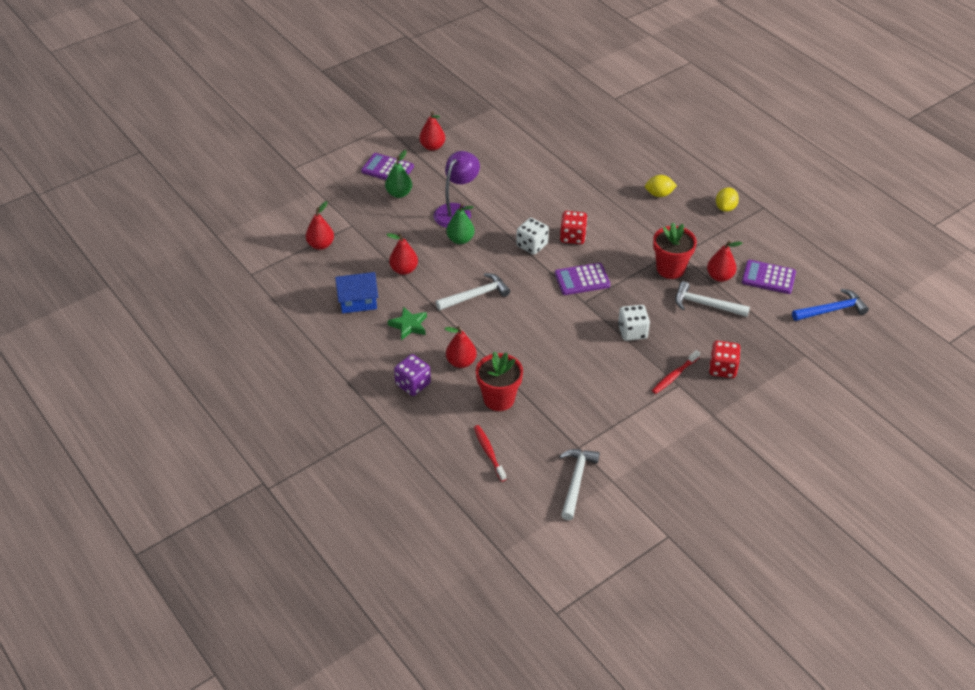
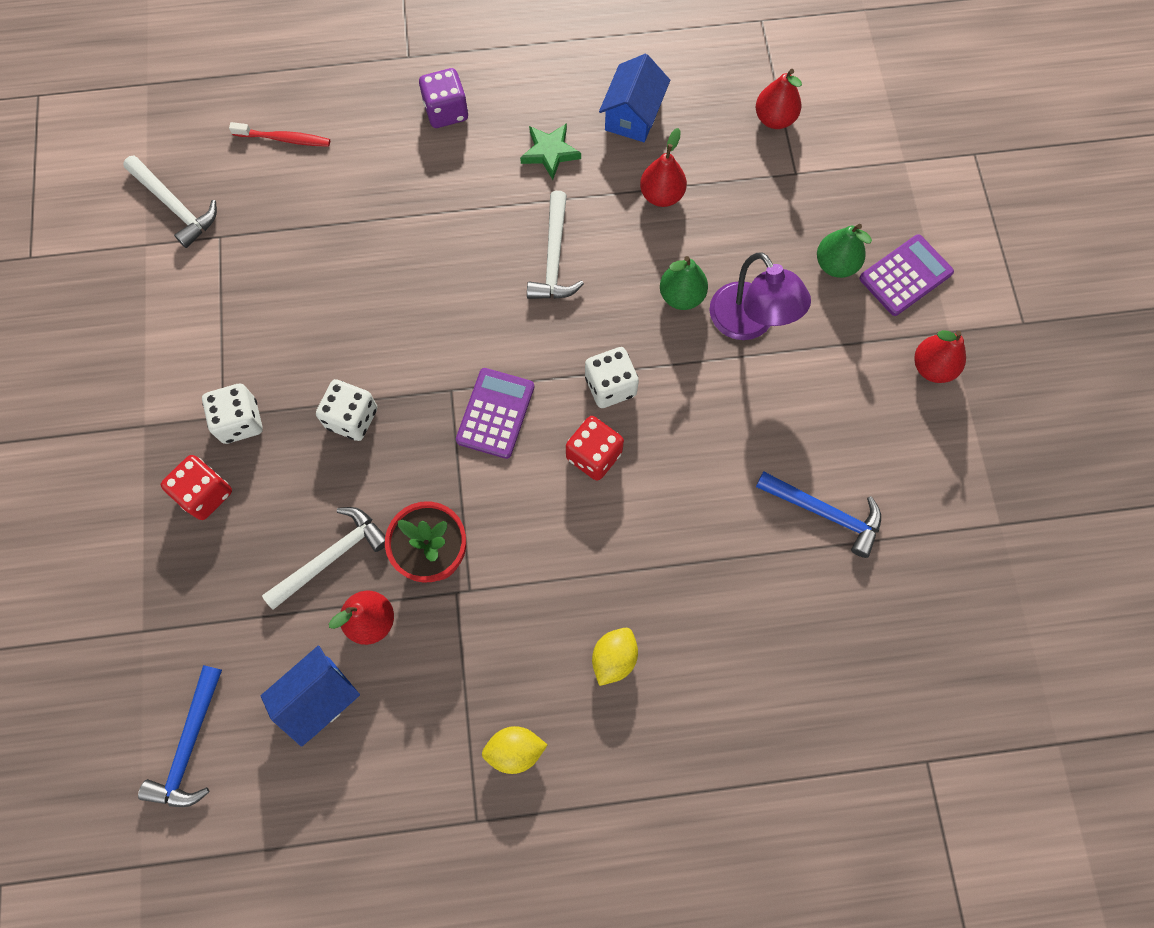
camera: 120 degrees right, 25 degrees up
(461, 362) = (445, 180): red pear -> none
(499, 399) = (355, 191): red flower pot -> none
(535, 156) = (824, 513): none -> blue hammer
(674, 376) = (240, 421): red toothbrush -> white dice
(725, 208) = (515, 750): yellow lemon -> yellow lemon turned 60 degrees counterclockwise
(768, 277) = (319, 698): purple calculator -> blue house

